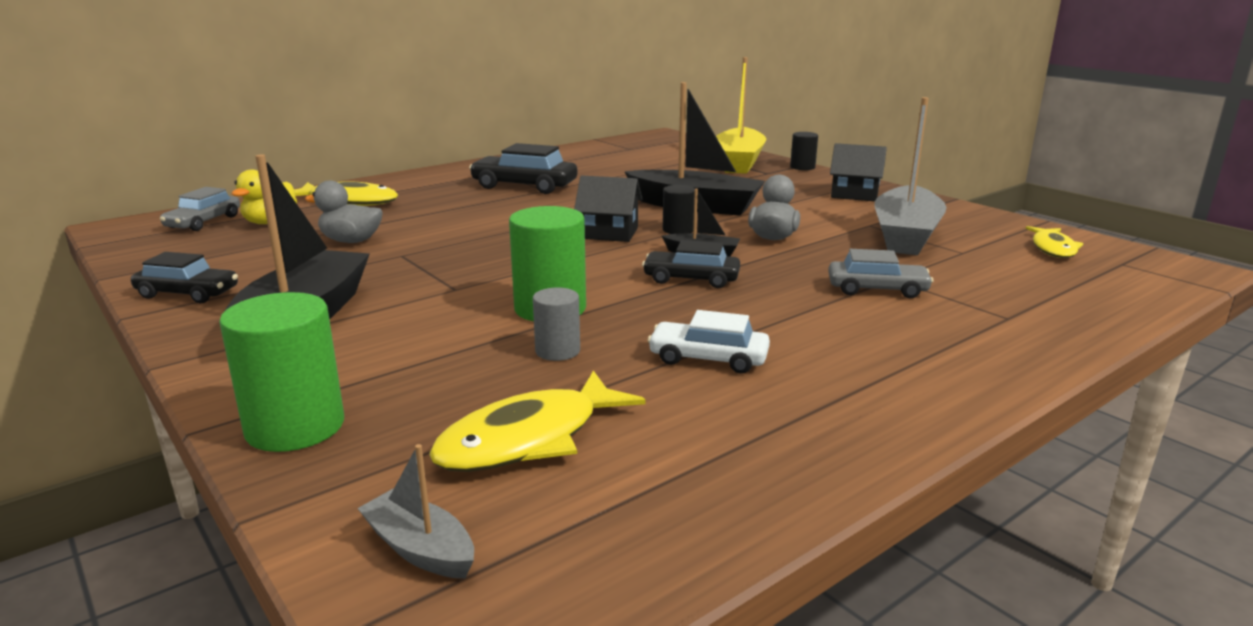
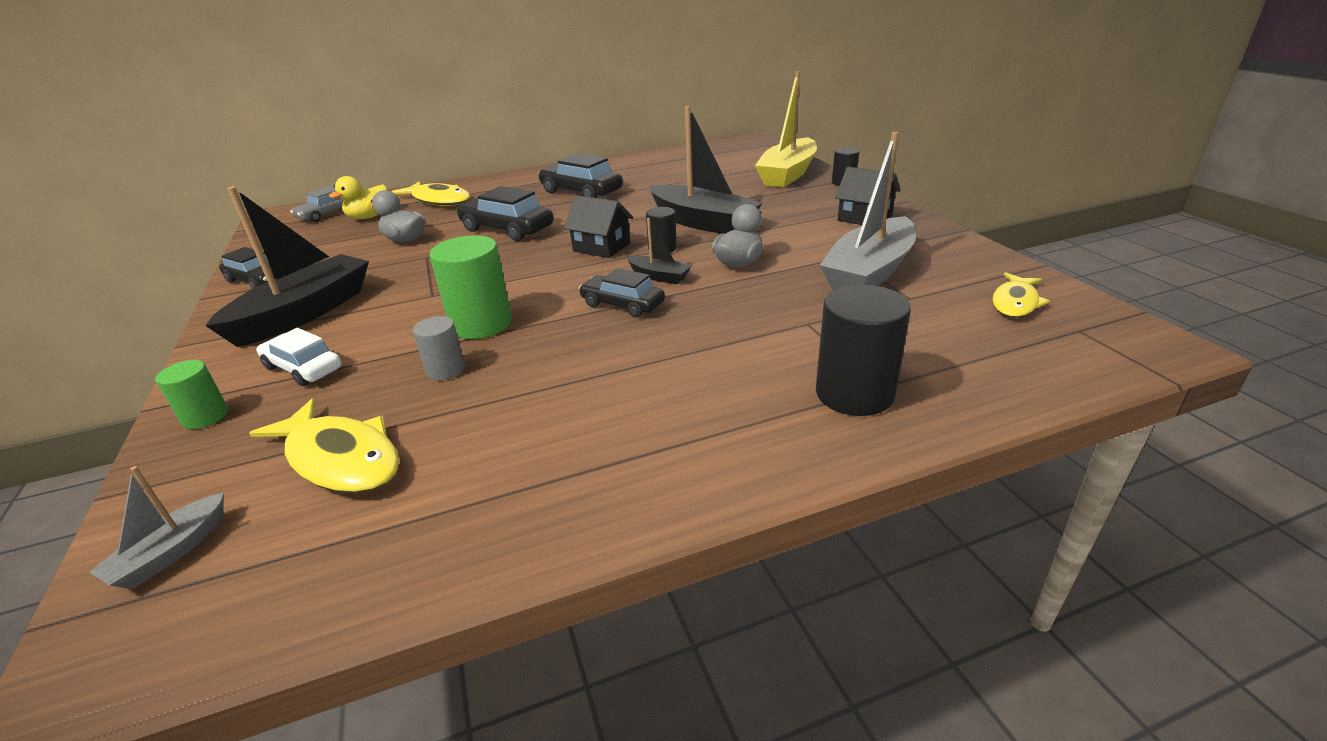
camera: 20 degrees right, 10 degrees up
(295, 427) = (205, 416): green cylinder -> green cylinder, size x0.56
(420, 548) = (171, 552): grey boat -> grey boat turned 120 degrees counterclockwise
(474, 224) = (507, 229): none -> black car
(528, 439) = (341, 458): yellow fish -> yellow fish turned 120 degrees counterclockwise
(708, 358) = (554, 395): white car -> white car (303, 368)
(877, 289) = (779, 335): grey car -> none
(991, 325) = (854, 393): none -> black cylinder

